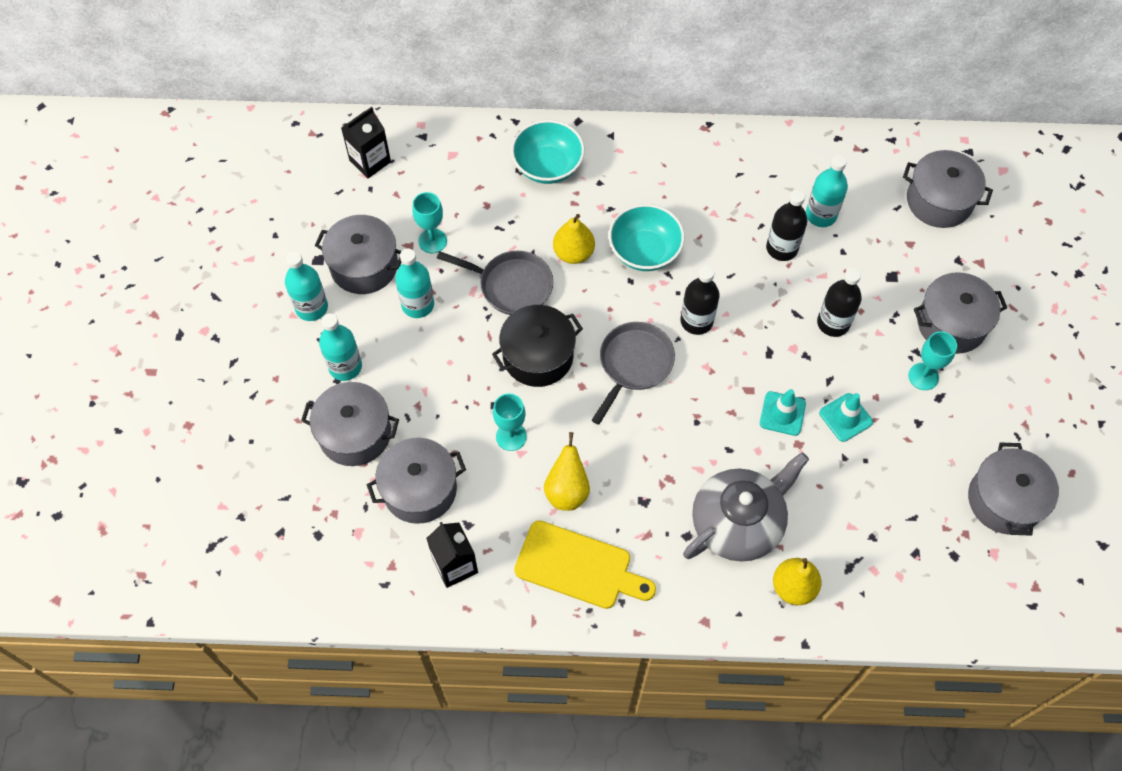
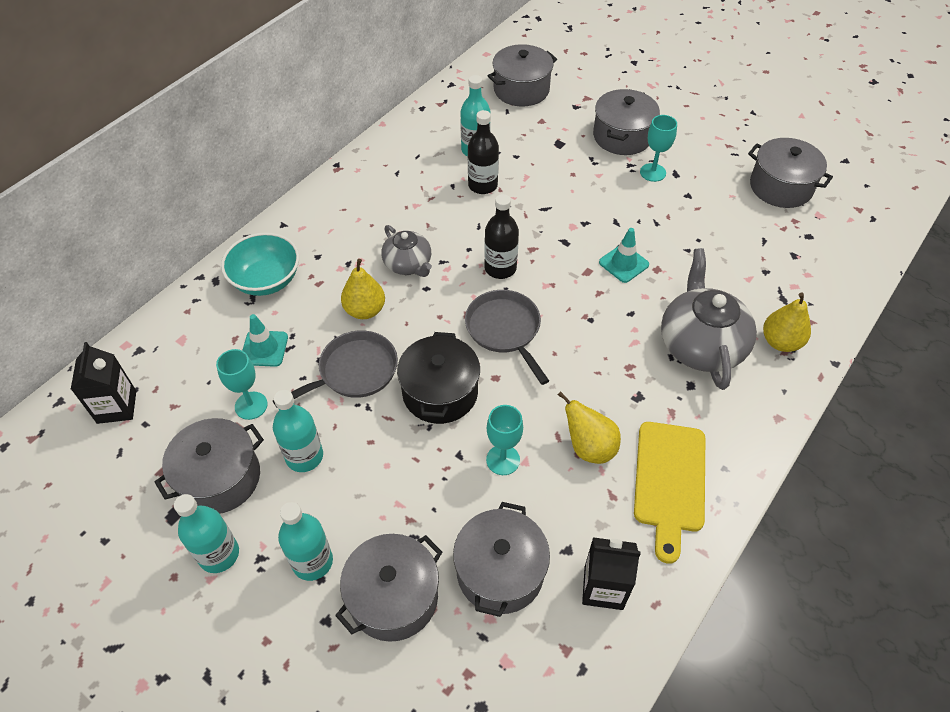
camera: 55 degrees left, 10 degrees down
(578, 566) = (670, 482): yellow cutting board -> yellow cutting board turned 135 degrees clockwise
(644, 251) = (408, 264): turquoise bowl -> grey teapot
(833, 323) = (570, 193): black bottle -> none
(845, 417) = (654, 230): turquoise traffic cone -> turquoise traffic cone (264, 348)

